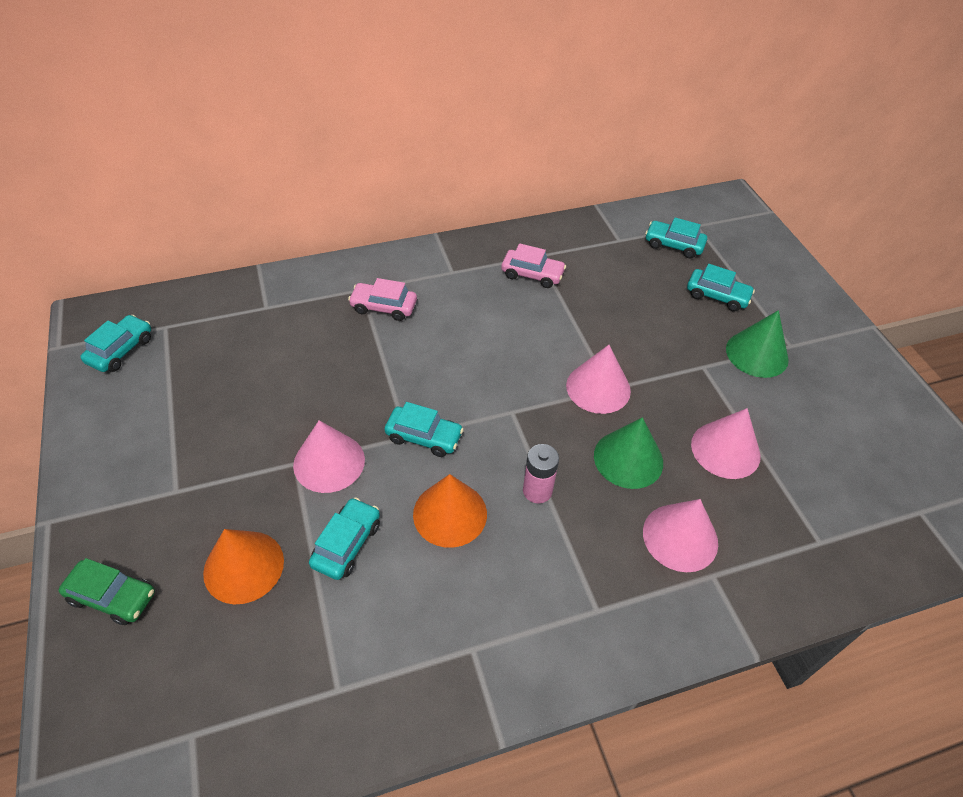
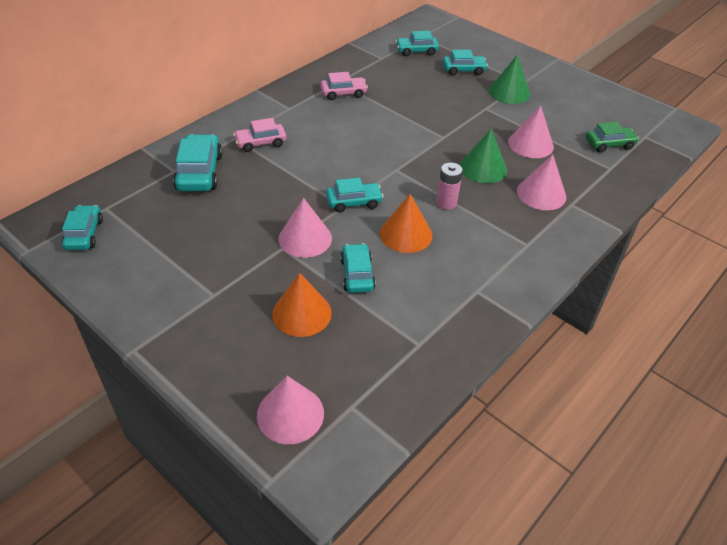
camera: 30 degrees left, 5 degrees down
(113, 596) = (227, 367): green car -> green car (609, 144)
(289, 320) = (199, 172): none -> turquoise car
(598, 388) = (436, 139): pink cone -> pink cone (290, 414)

